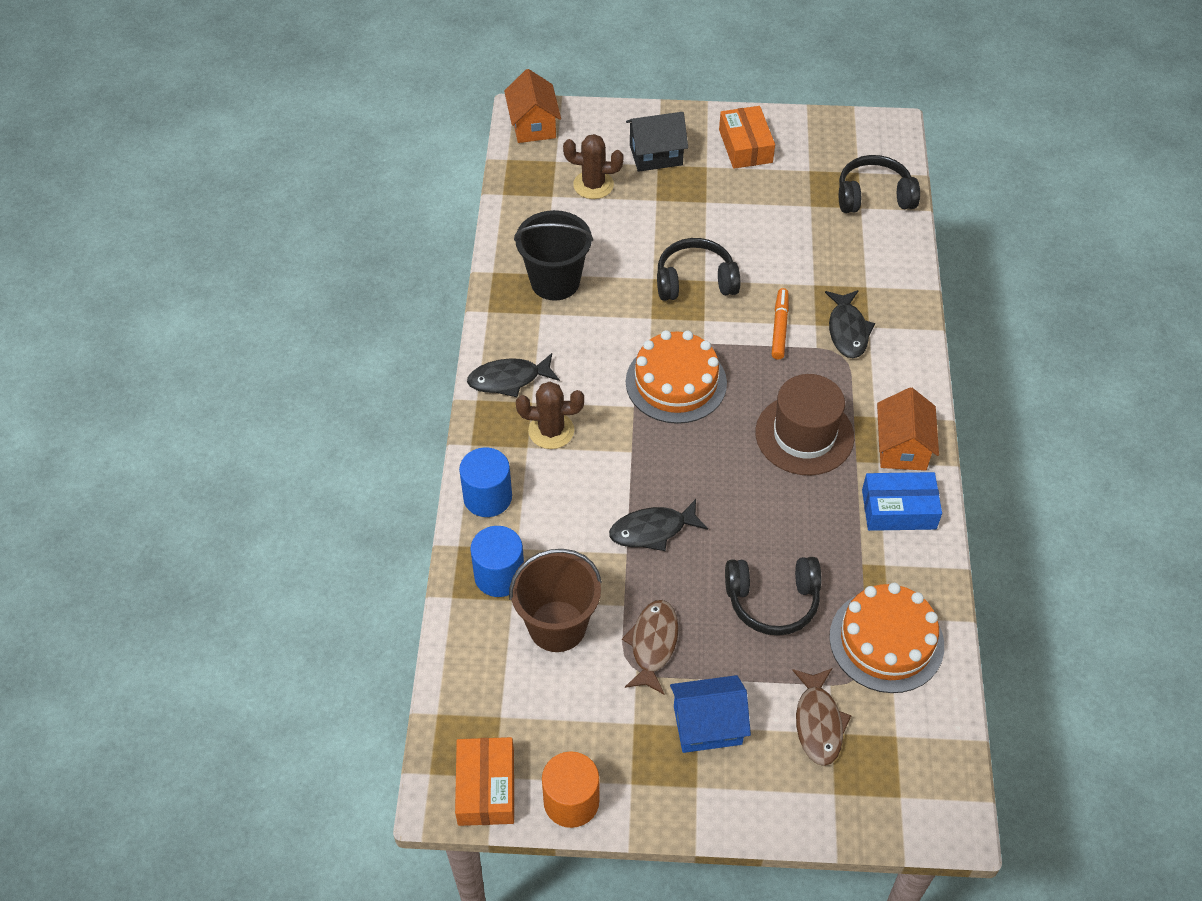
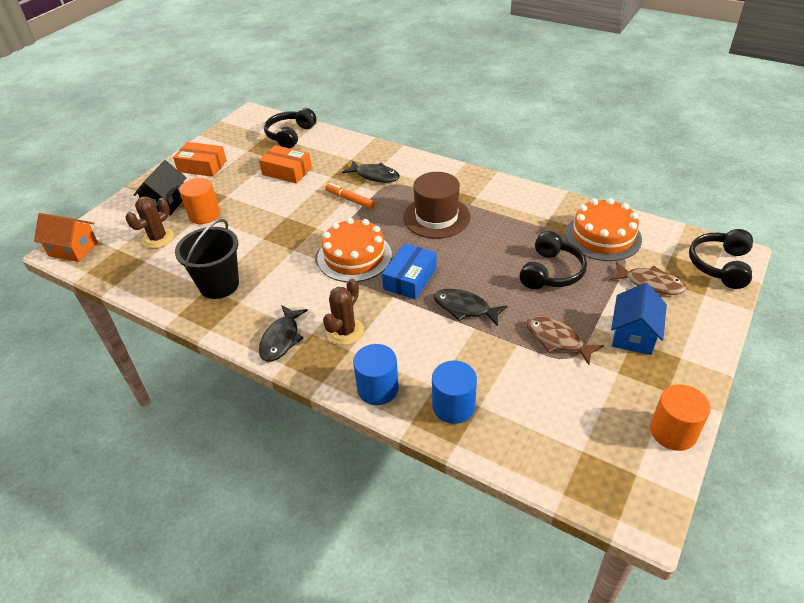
camera: 60 degrees left, 10 degrees down
(486, 787) = (645, 483): orange box -> orange box (287, 171)
(557, 626) = (517, 387): brown bucket -> none
(652, 530) = (464, 308): black fish -> black fish turned 105 degrees clockwise
(658, 201) = (204, 214): none -> orange cylinder
(695, 281) = (283, 221): black headphones -> black headphones (720, 265)
(899, 509) = (514, 200): blue box -> blue box (410, 278)
(902, 447) = (472, 185): orange house -> none

